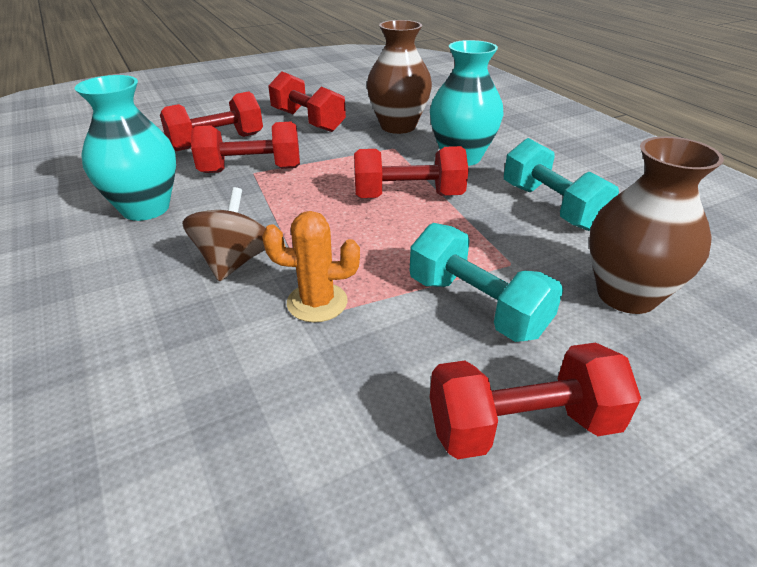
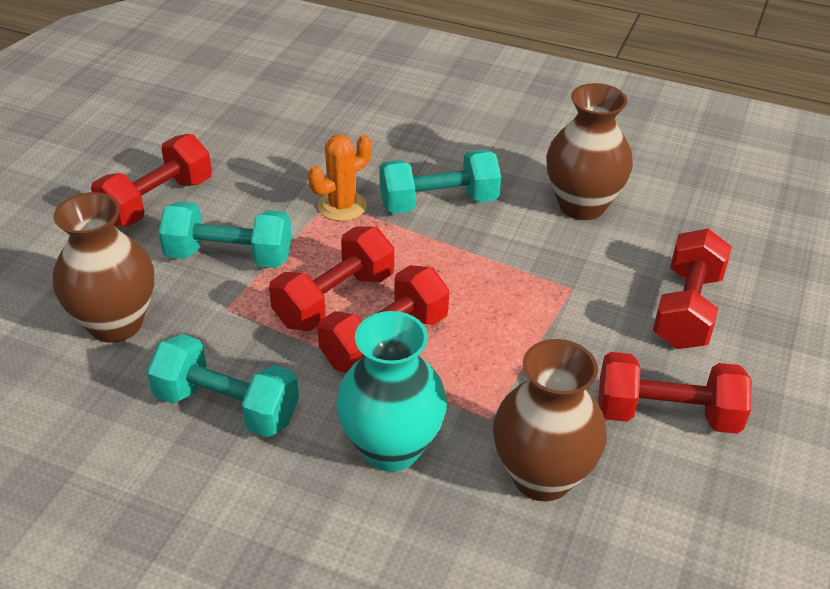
camera: 140 degrees right, 5 degrees up
(145, 208) = (582, 205): turquoise vase -> brown vase
(234, 261) = (438, 203): brown spinning top -> turquoise dumbbell
(251, 170) = (579, 291): red dumbbell -> red dumbbell (334, 299)

